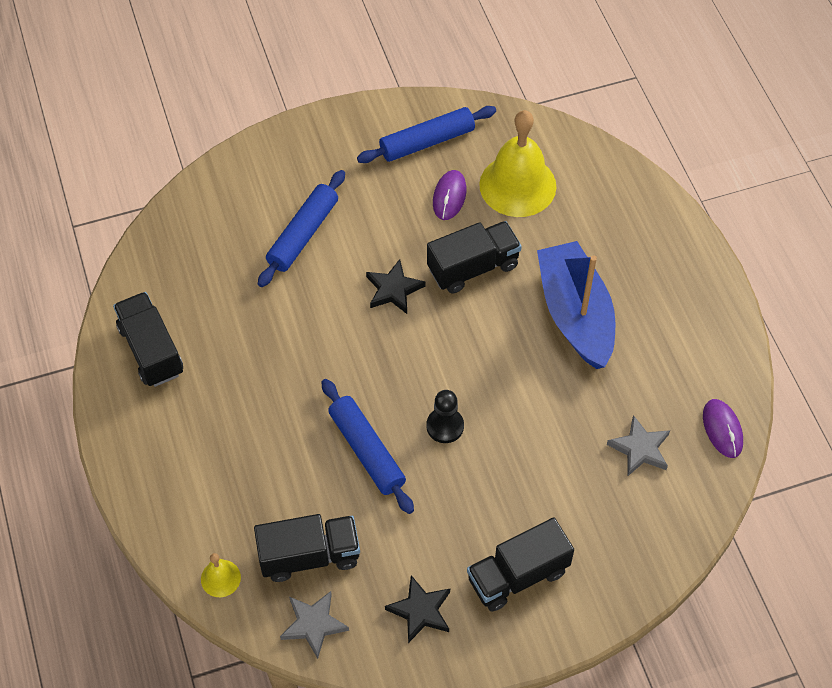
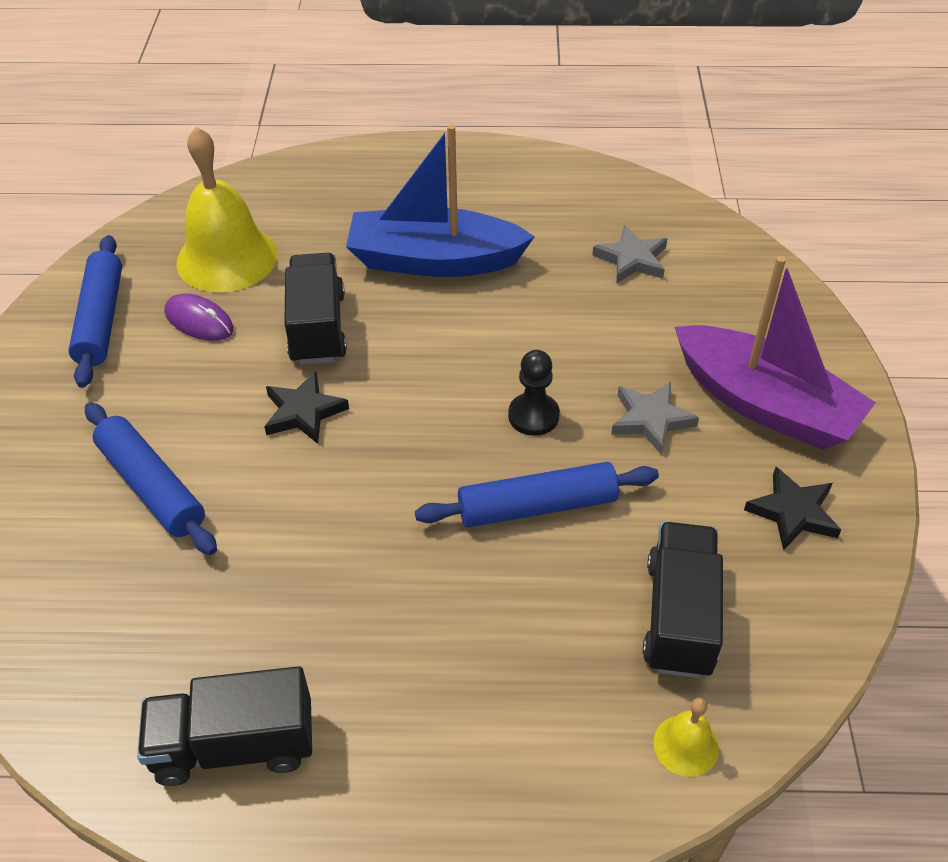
camera: 70 degrees left, 10 degrees down
(313, 624) = (789, 640): grey star -> grey star (651, 419)
(518, 575) = (765, 404): black truck -> purple boat
(722, 429) = (632, 195): purple mouse -> none

